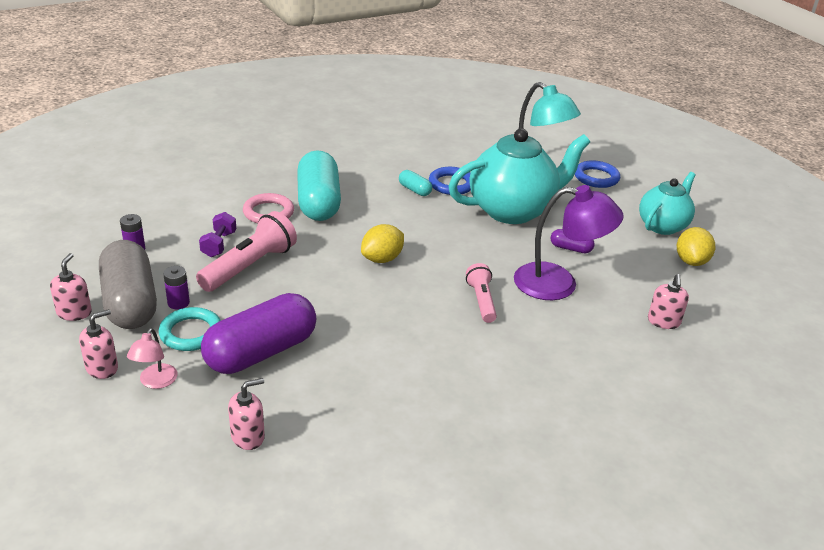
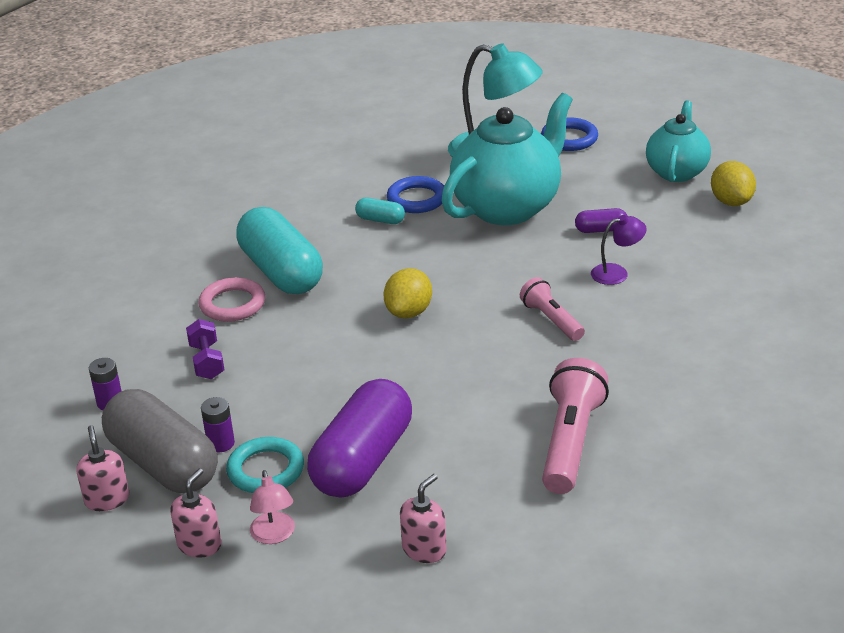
camera: 20 degrees left, 0 degrees up
(250, 266) = (266, 373): pink flashlight -> pink flashlight (571, 442)
(559, 284) = (617, 273): purple lamp -> purple lamp, size x0.49
(663, 321) = (747, 276): pink soap dispenser -> none

